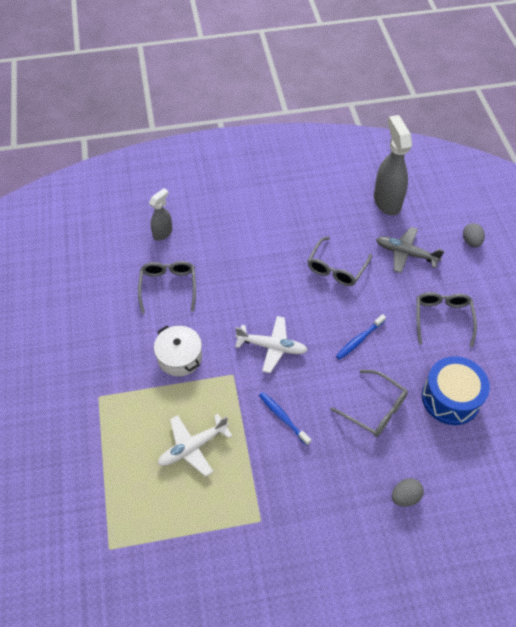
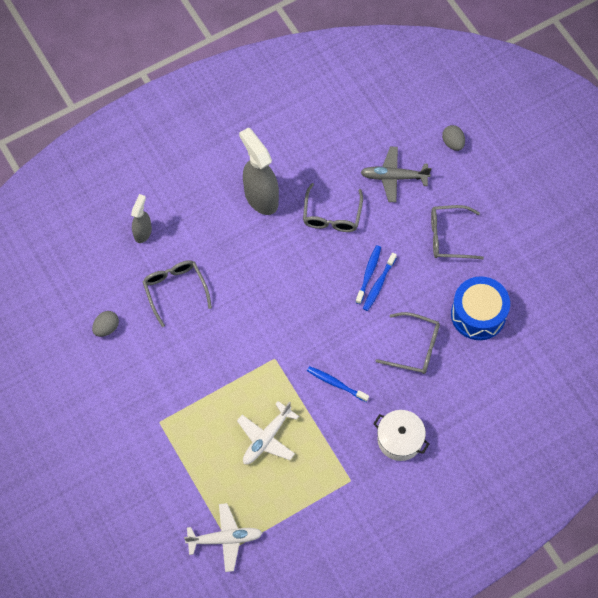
camera: 20 degrees left, 10 degrees up
(179, 357) = (218, 358): white pot -> white pot (399, 439)
(272, 347) = (300, 319): white plane -> white plane (224, 539)
(353, 327) = (368, 273): none -> blue toothbrush
(387, 201) = (356, 122): grey spray bottle -> grey spray bottle (261, 197)
(405, 497) = (465, 417): grey egg -> grey egg (106, 328)
(442, 318) = (449, 237): grey glasses -> grey glasses turned 75 degrees counterclockwise

